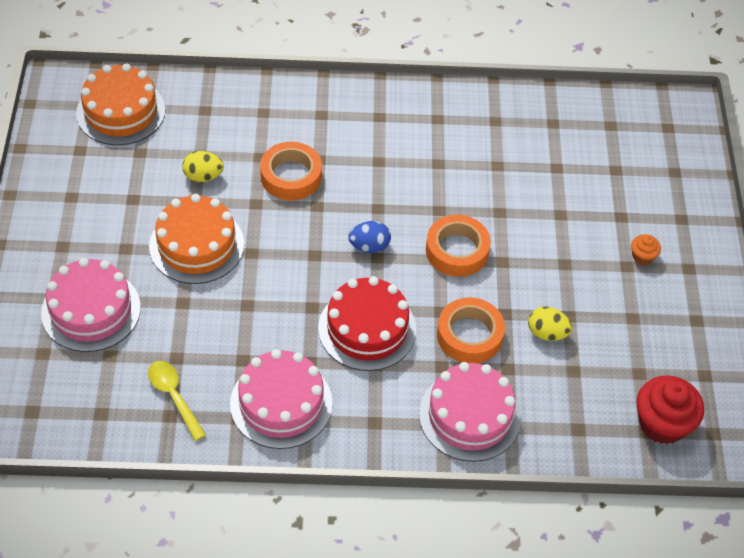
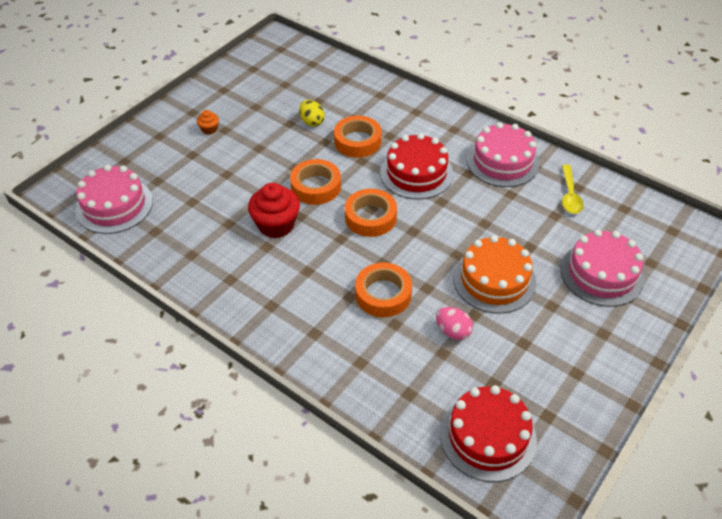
camera: 140 degrees left, 5 degrees down
(121, 112) = (488, 436): orange cake -> red cake
(203, 176) = (453, 331): yellow egg -> pink egg
(369, 246) = (370, 217): blue egg -> orange tape
(469, 416) = (397, 108): pink cake -> pink cake (114, 205)
(662, 423) = (300, 62): red cupcake -> red cupcake (276, 225)

